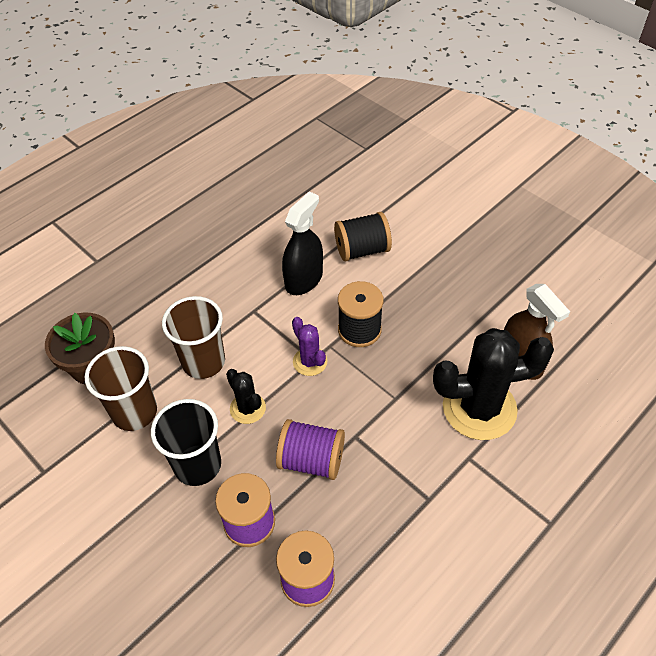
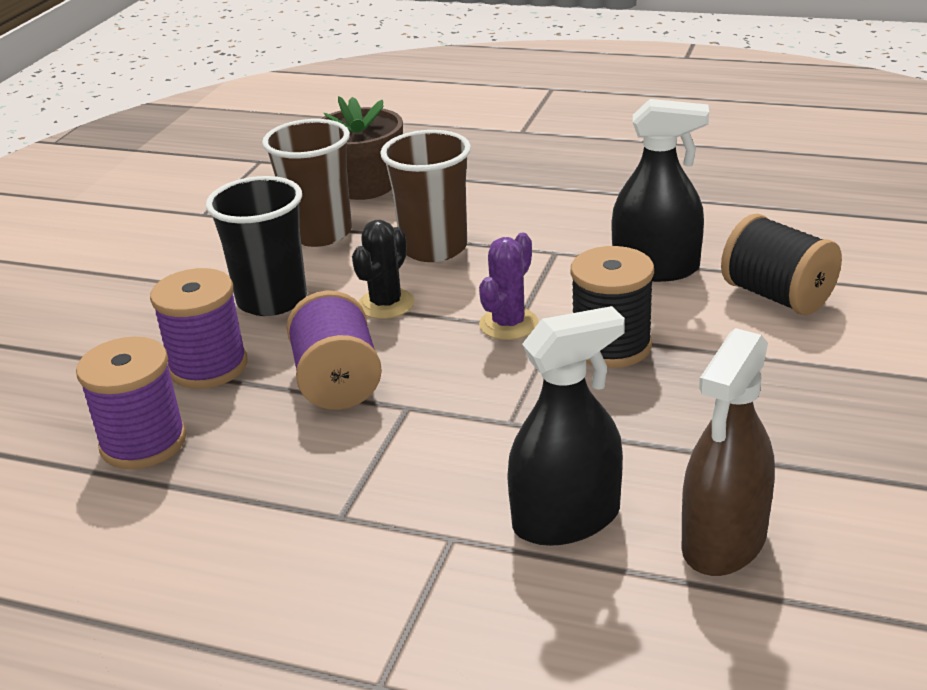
camera: 65 degrees right, 20 degrees down
(479, 408) = (566, 519): black cactus -> black spray bottle

